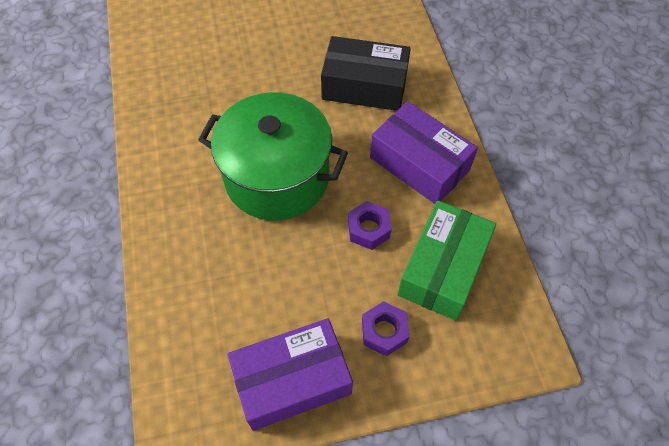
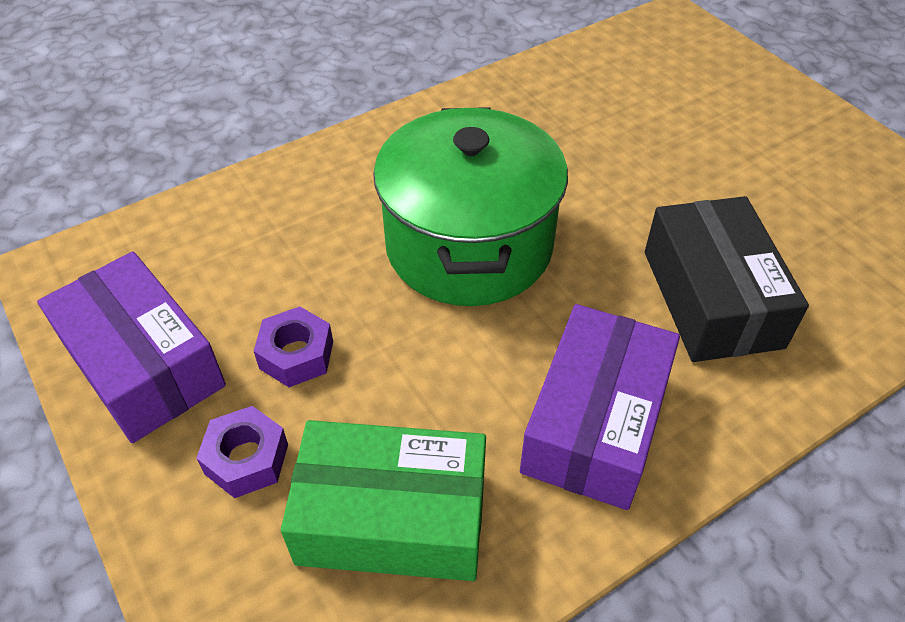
camera: 70 degrees right, 10 degrees down
(368, 229) = (426, 385): purple nut -> purple nut (296, 355)

